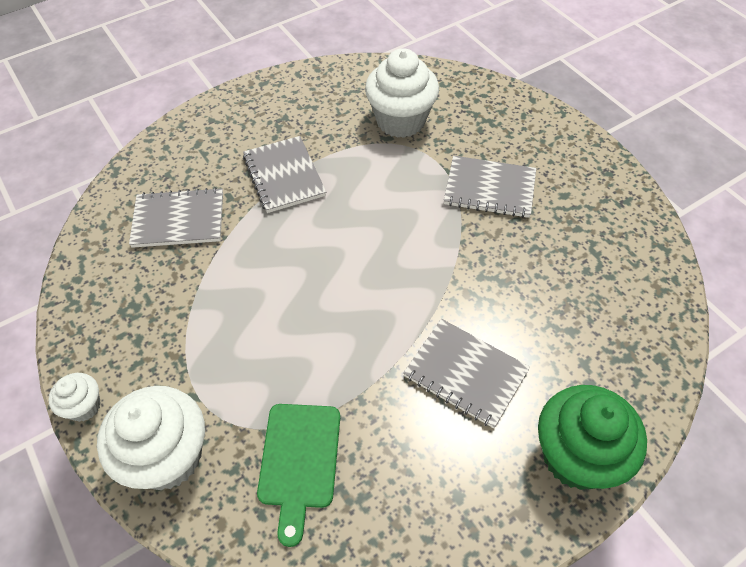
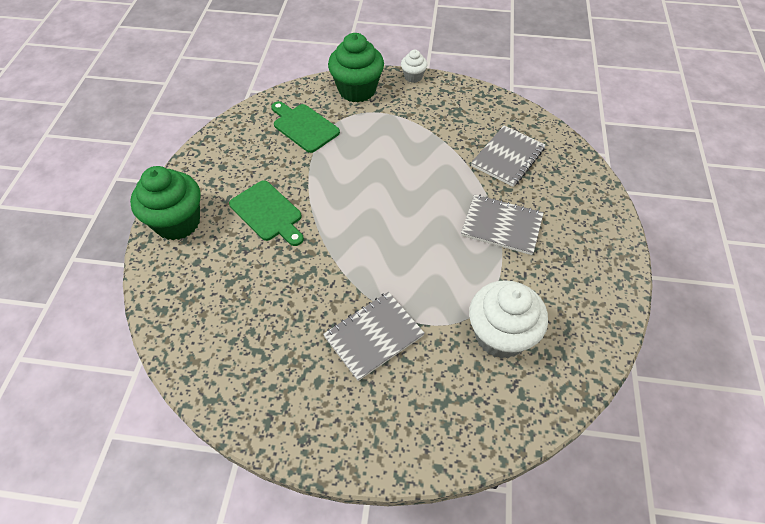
camera: 130 degrees right, 0 degrees up
(168, 456) = (357, 90): white cupcake -> green cupcake
(465, 374) = (268, 213): grey notebook -> green cutting board

